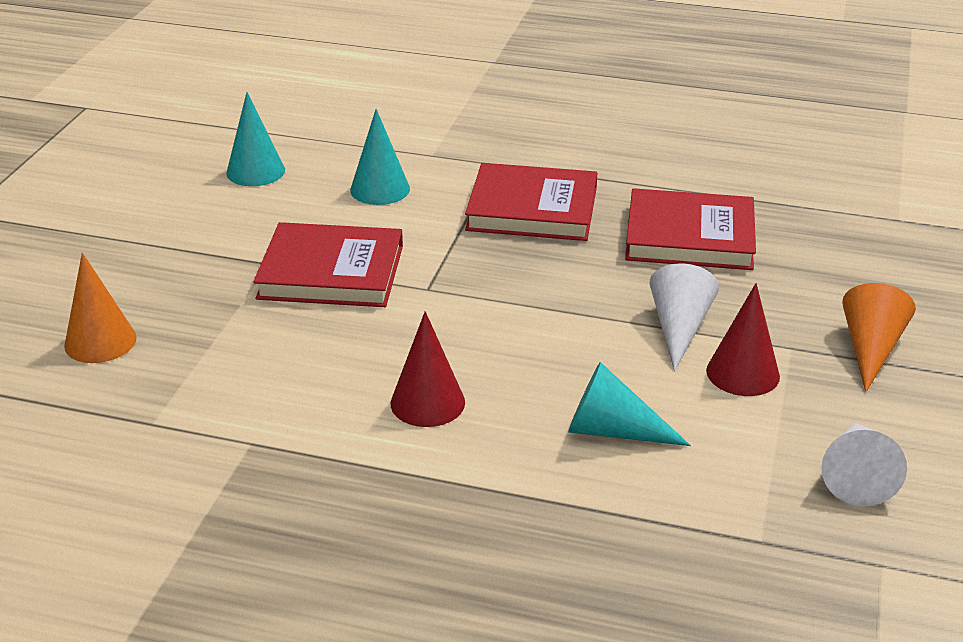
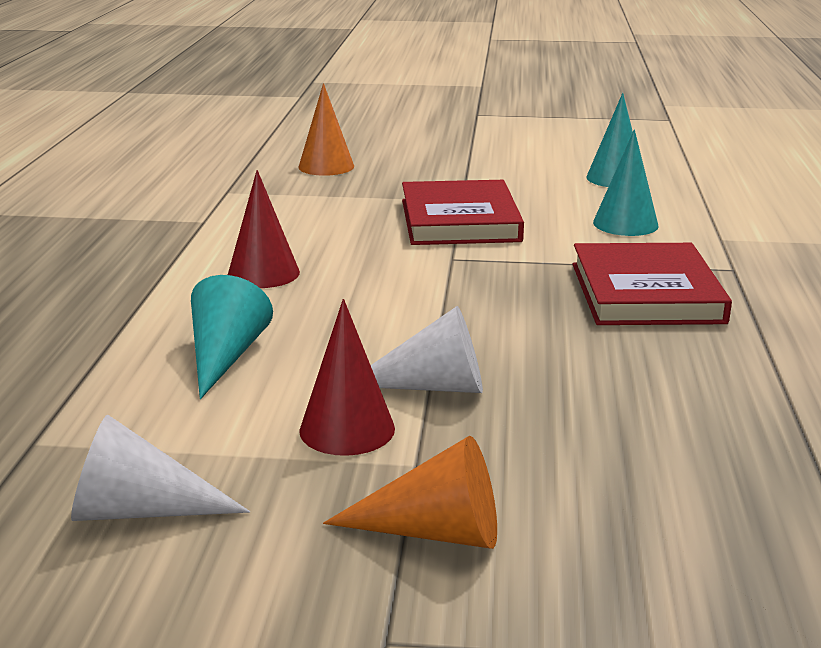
camera: 80 degrees right, 10 degrees down
(689, 237) = (654, 387): red book -> none

